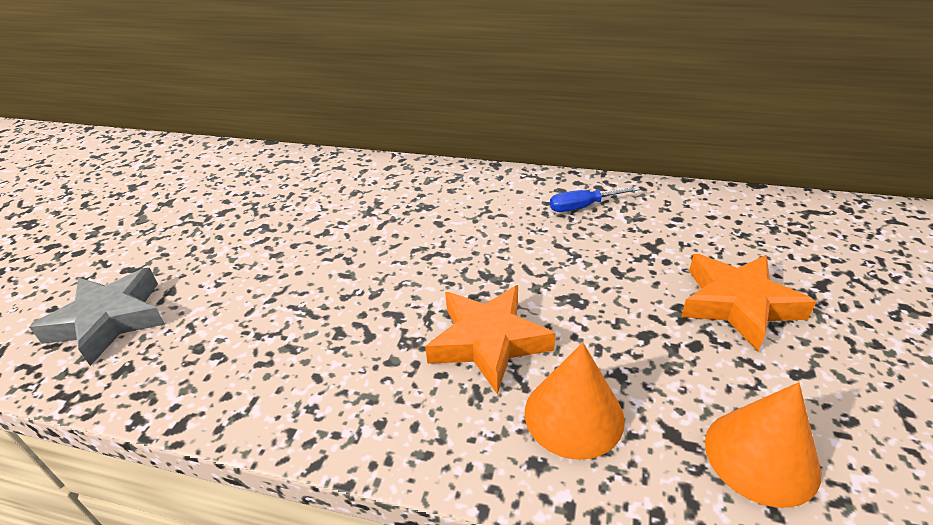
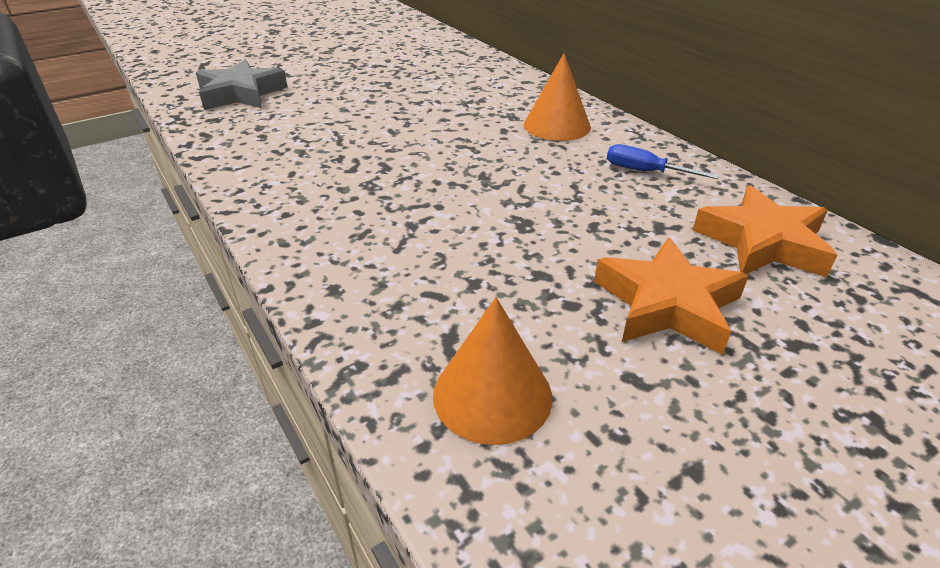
camera: 40 degrees right, 0 degrees up
(488, 341) = (417, 212): orange star -> orange star (763, 242)
(574, 415) = (401, 282): orange cone -> orange cone (557, 125)

